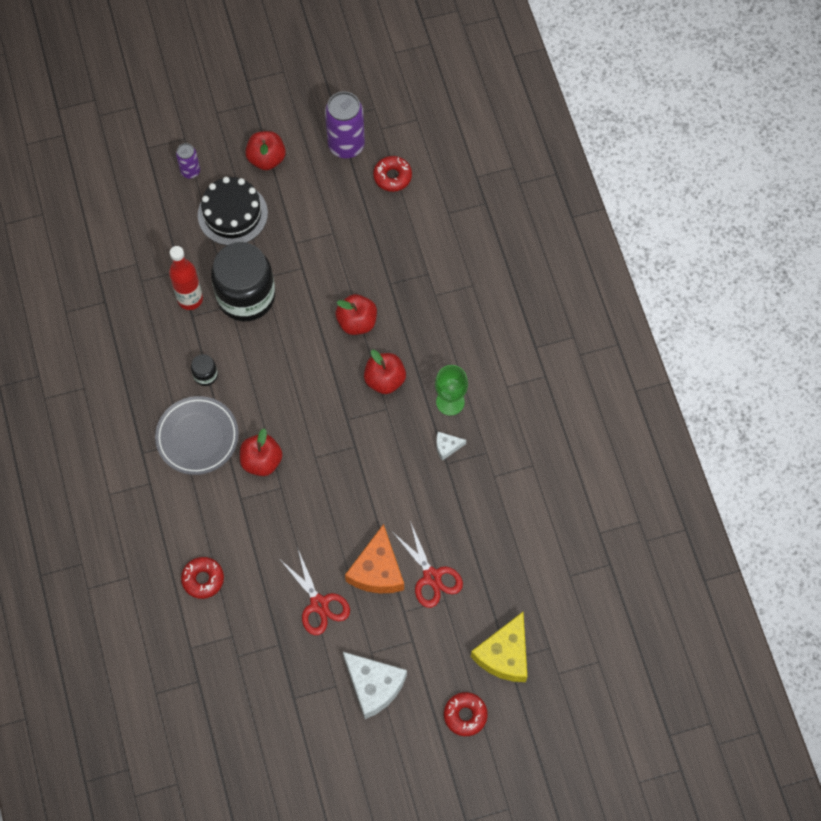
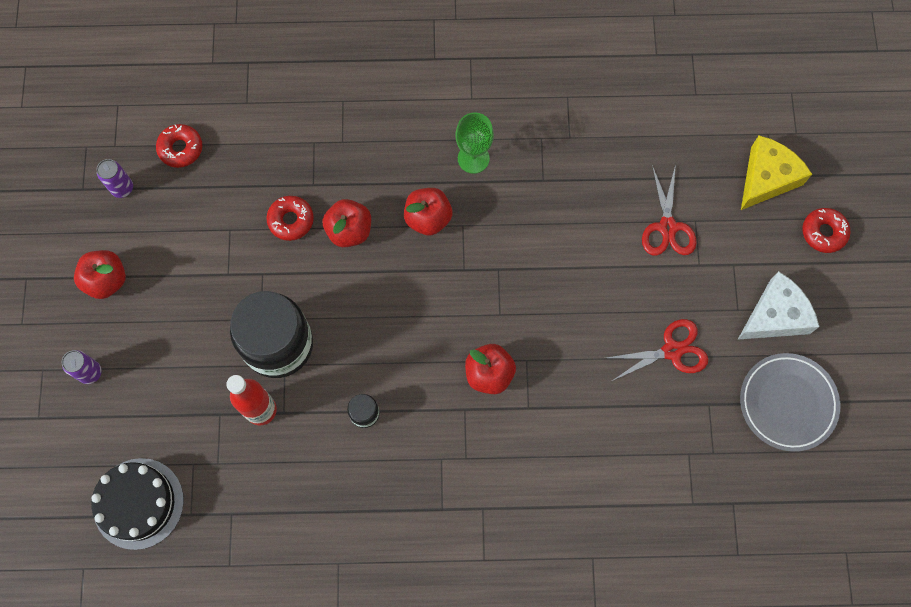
camera: 75 degrees left, 5 degrees up
(197, 437) = (440, 440): grey plate -> grey plate (787, 403)
(203, 579) = (615, 471): red donut -> red donut (291, 220)
(232, 214) = (165, 336): black cake -> black cake (138, 503)
(346, 145) = (122, 188): purple can -> purple can, size x0.54
(377, 570) = (647, 280): orange cheese -> none
(431, 577) = (667, 227): red scissors -> red scissors turned 105 degrees clockwise
(447, 447) = (524, 174): white cheese -> none
(504, 654) = (767, 178): yellow cheese -> yellow cheese turned 90 degrees counterclockwise

